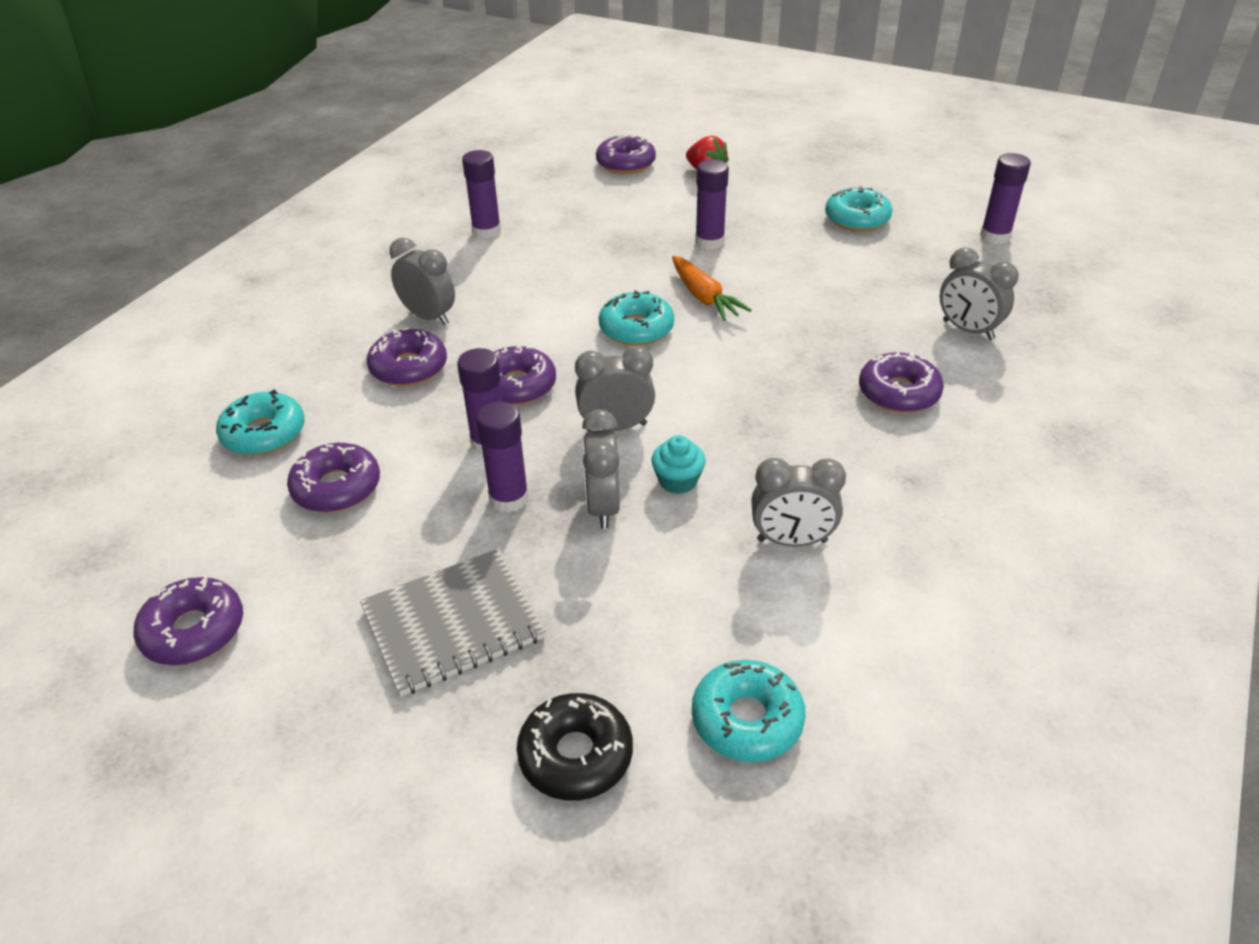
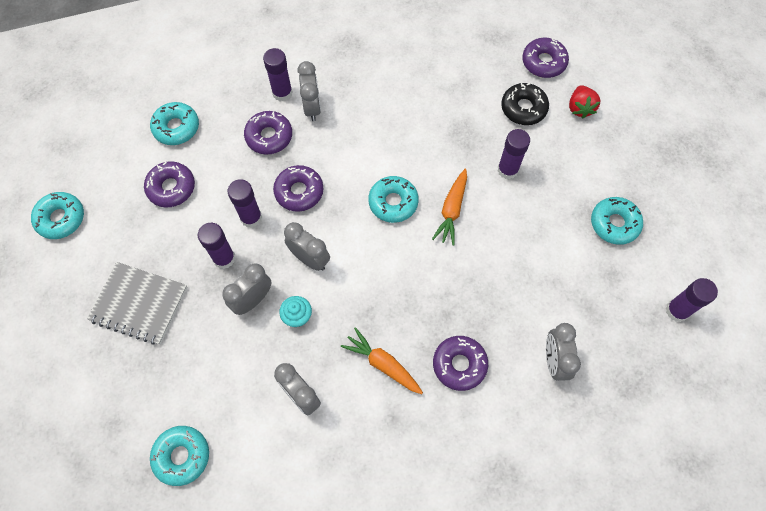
camera: 45 degrees right, 25 degrees up
(194, 631) = (61, 218): purple donut -> turquoise donut
(486, 231) = (406, 62): purple glue stick -> purple glue stick (282, 93)
(576, 755) = (114, 407): black donut -> black donut (523, 108)
(829, 448) = (382, 364): none -> orange carrot

